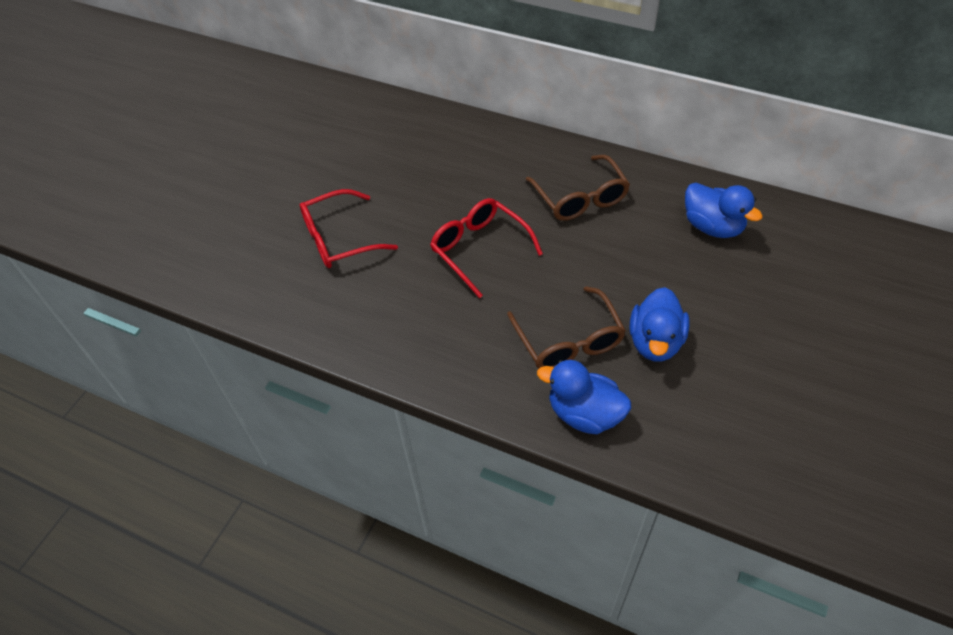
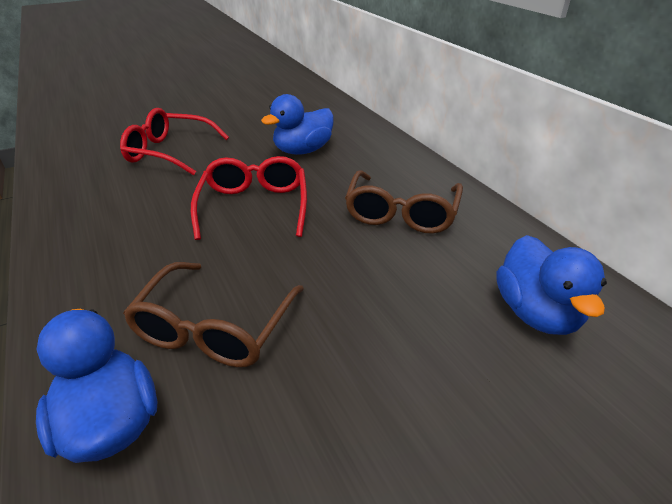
camera: 35 degrees right, 15 degrees down
(655, 342) = (305, 398): blue duck -> blue duck (303, 151)

